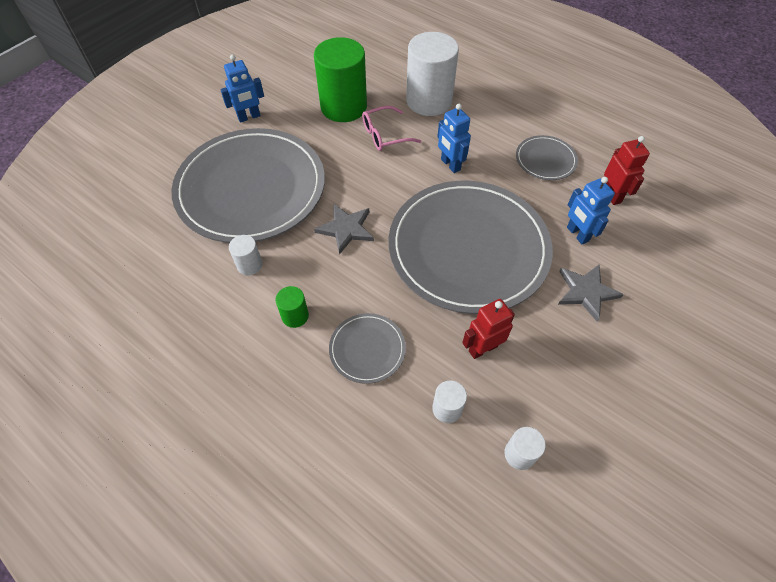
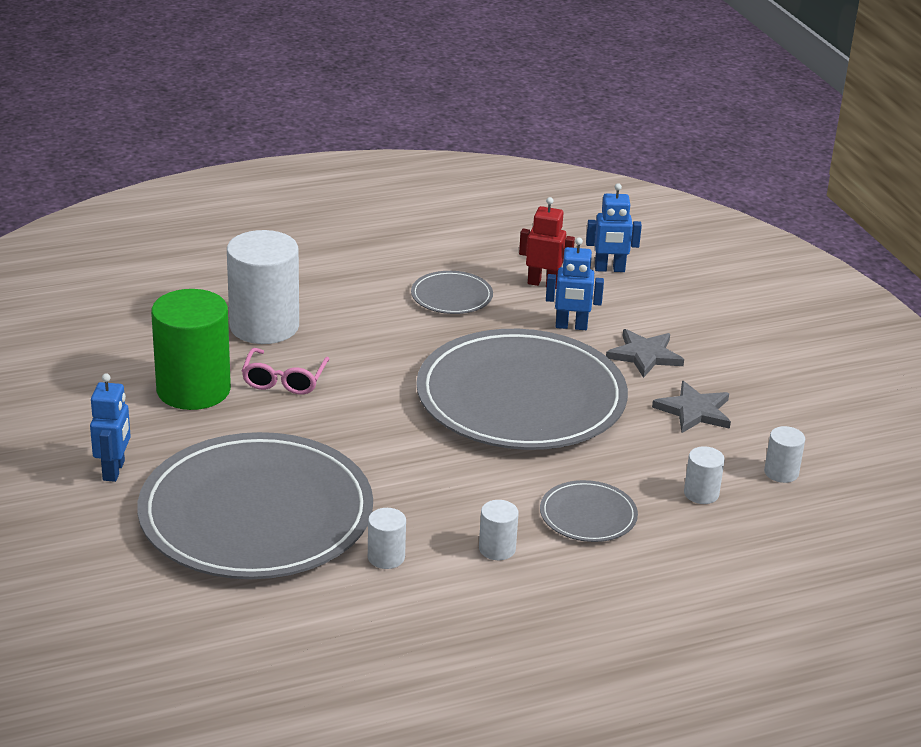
camera: 60 degrees left, 25 degrees down
(295, 316) = (497, 549): green cylinder -> white cylinder
(346, 229) = (406, 466): grey star -> grey star (694, 411)
(450, 165) = (388, 357): blue robot -> blue robot (609, 269)
(482, 348) = (653, 443): red robot -> none

